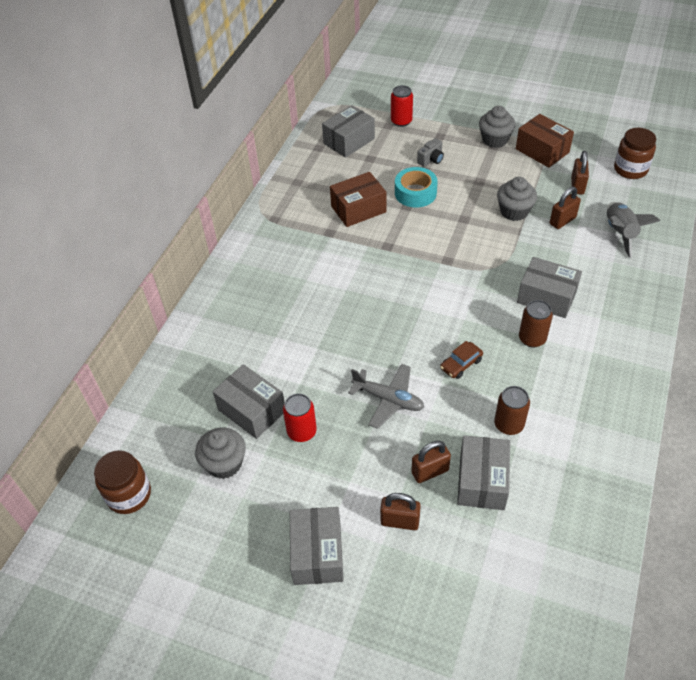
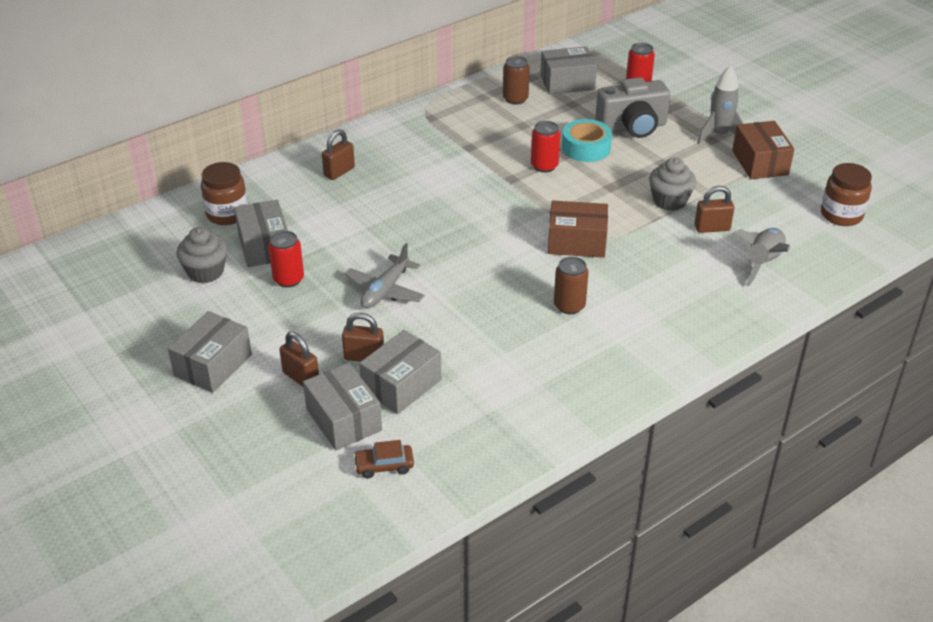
camera: 30 degrees right, 10 degrees down
(129, 495) = (115, 258): brown jar -> brown jar (227, 214)
(358, 209) = (516, 139): brown box -> brown box (576, 242)
(388, 399) = (385, 290): grey plane -> grey plane turned 60 degrees clockwise
(400, 223) = (544, 166): none -> red can
(431, 160) = (632, 127): grey camera -> grey camera, size x2.11
(461, 364) = (479, 295): brown car -> brown car (384, 466)
(495, 140) = (719, 135): grey cupcake -> grey rocket
(509, 424) = (472, 358): brown can -> brown can (515, 99)
(546, 297) = (622, 281): grey box -> grey box (344, 420)
(577, 186) = (763, 206): brown padlock -> brown padlock (339, 172)

